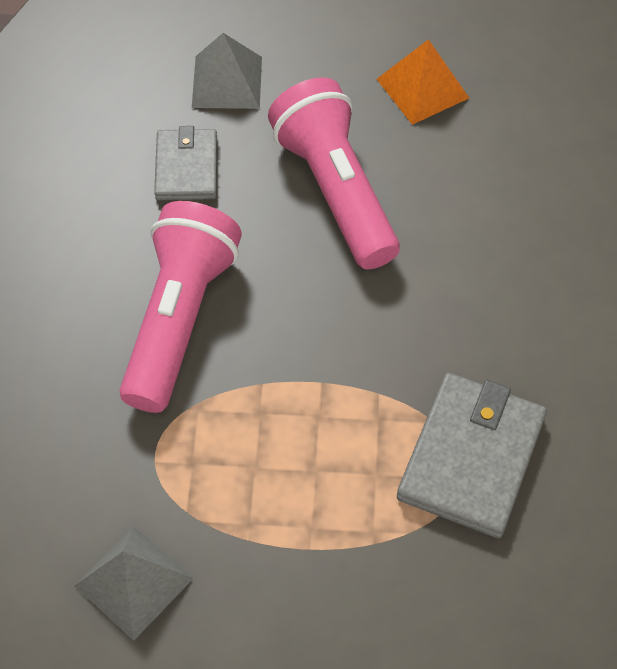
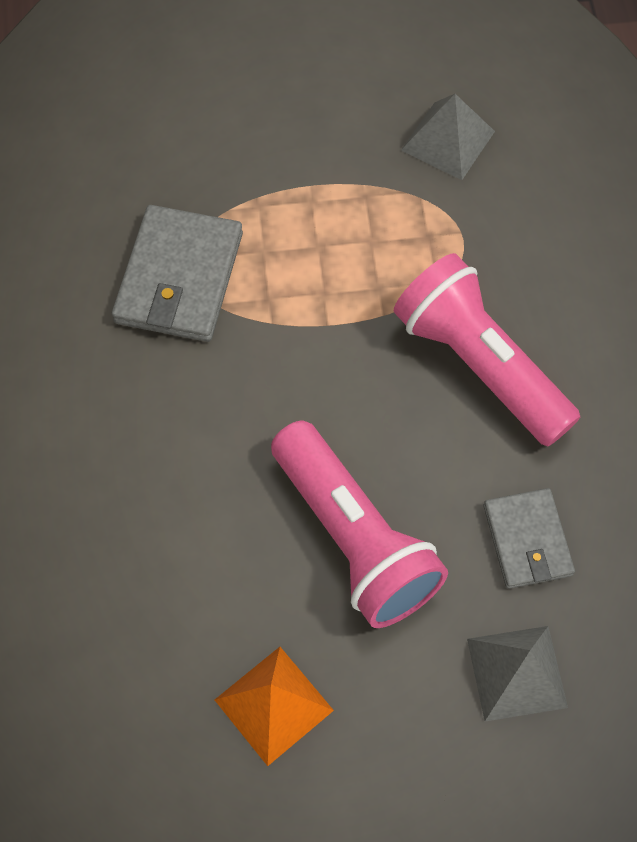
camera: 170 degrees right, 5 degrees up
(180, 318) = (479, 364): pink flashlight -> pink flashlight turned 135 degrees clockwise

